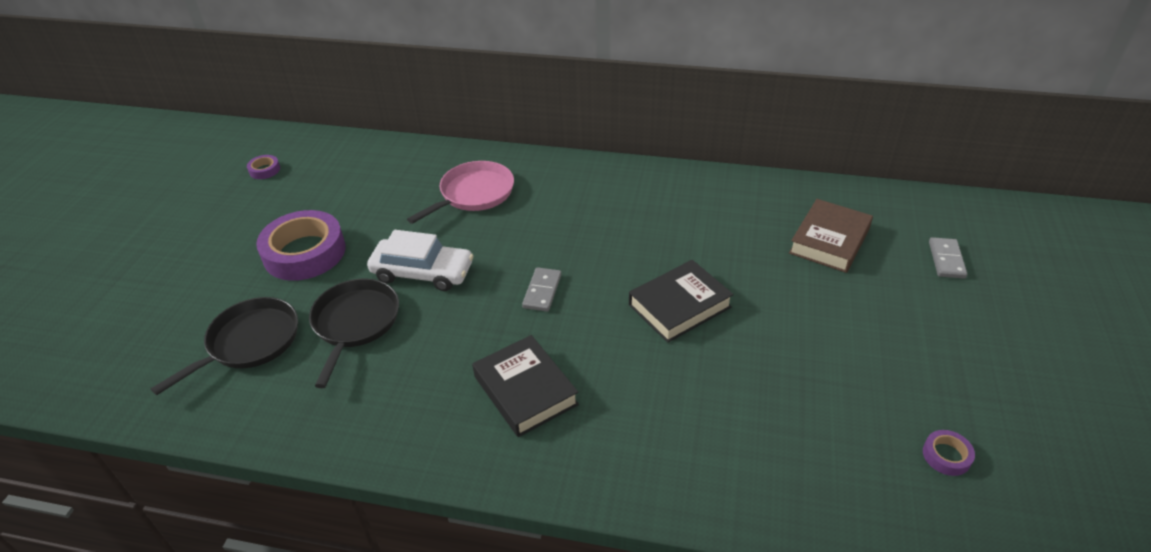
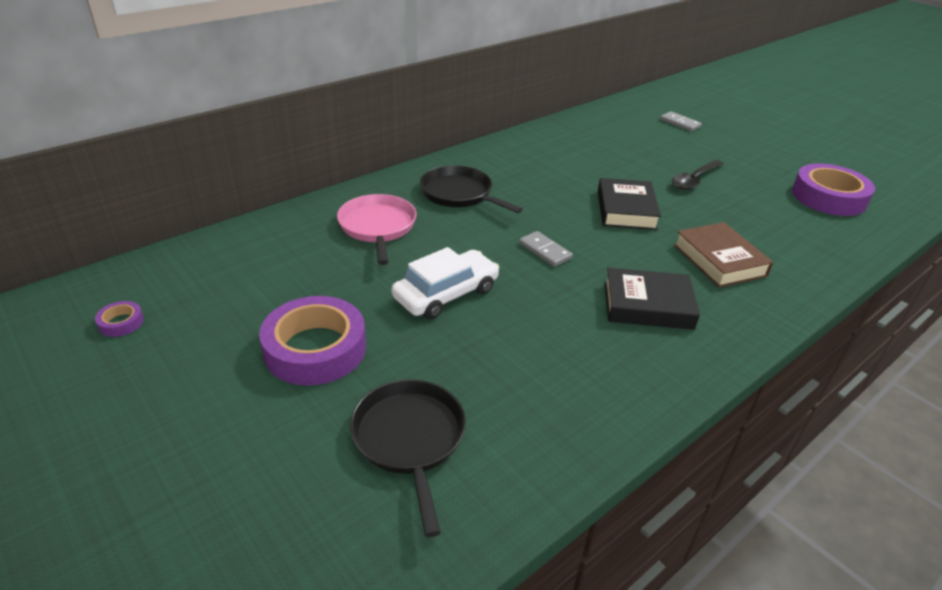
camera: 55 degrees left, 5 degrees down
(355, 323) = (467, 358): black pan -> black pan (459, 194)
(816, 326) = (694, 180): none -> black spoon
(829, 241) = (624, 140): brown book -> brown book (719, 260)
(946, 456) = (828, 197): purple tape -> purple tape, size x2.36

